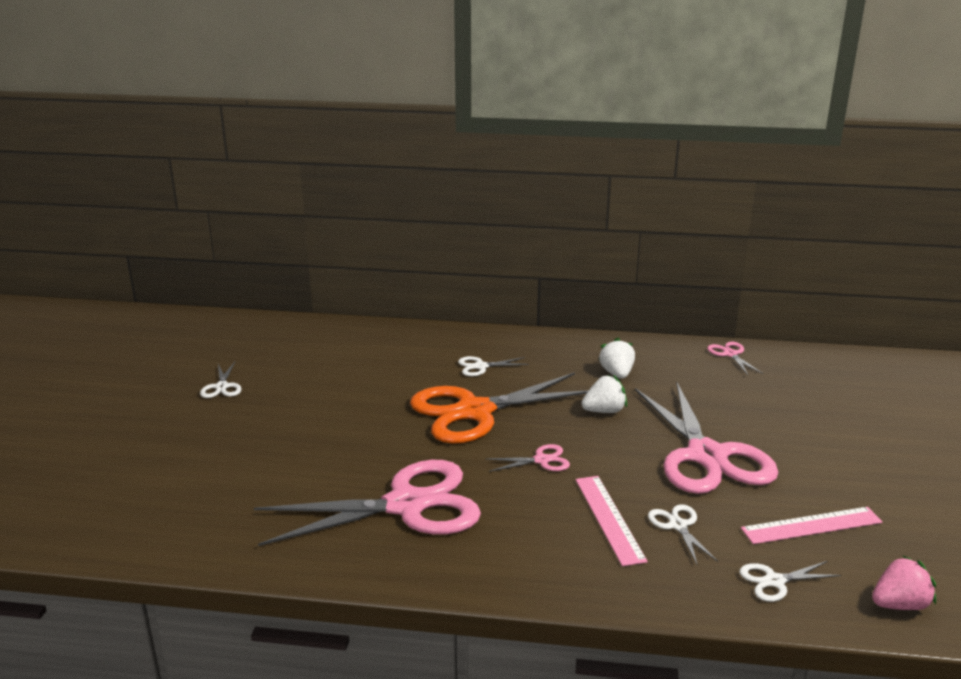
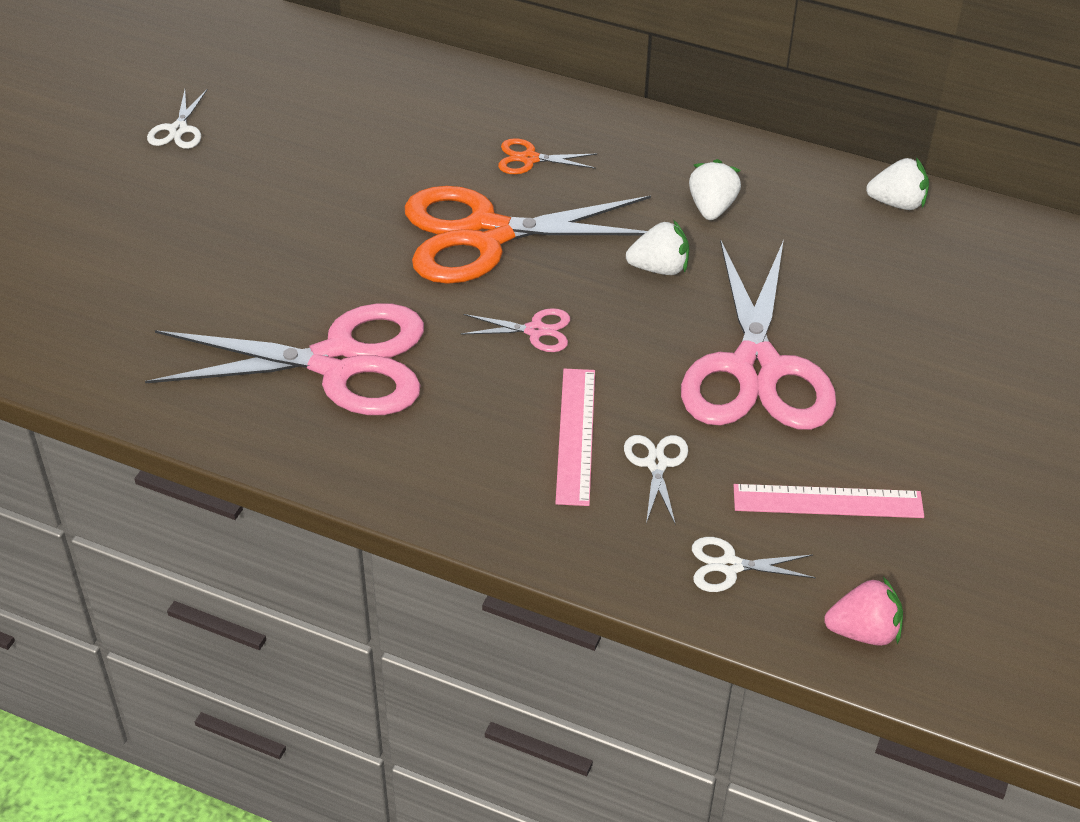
camera: 15 degrees right, 20 degrees up
(480, 366) = (529, 159): white scissors -> orange scissors
(730, 354) = (897, 203): pink scissors -> white strawberry

